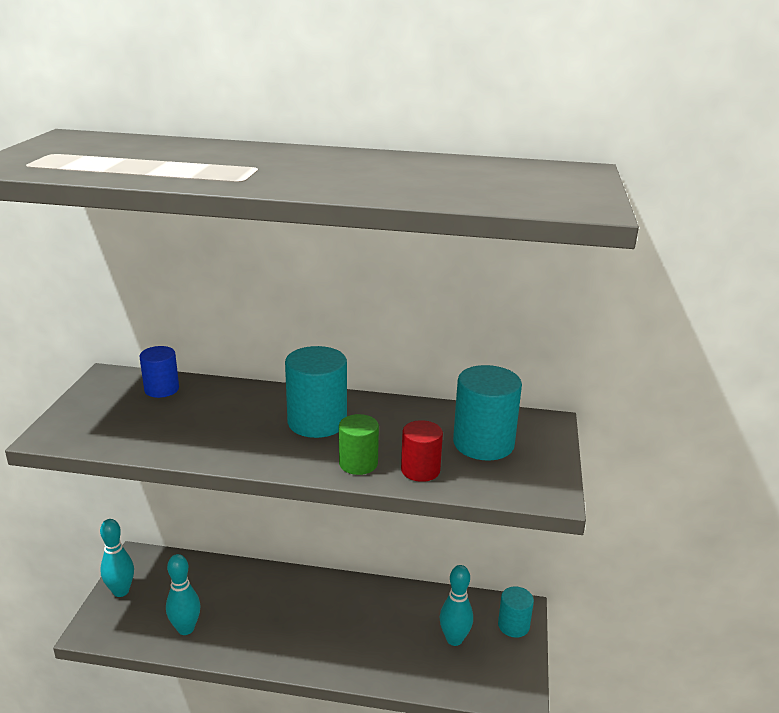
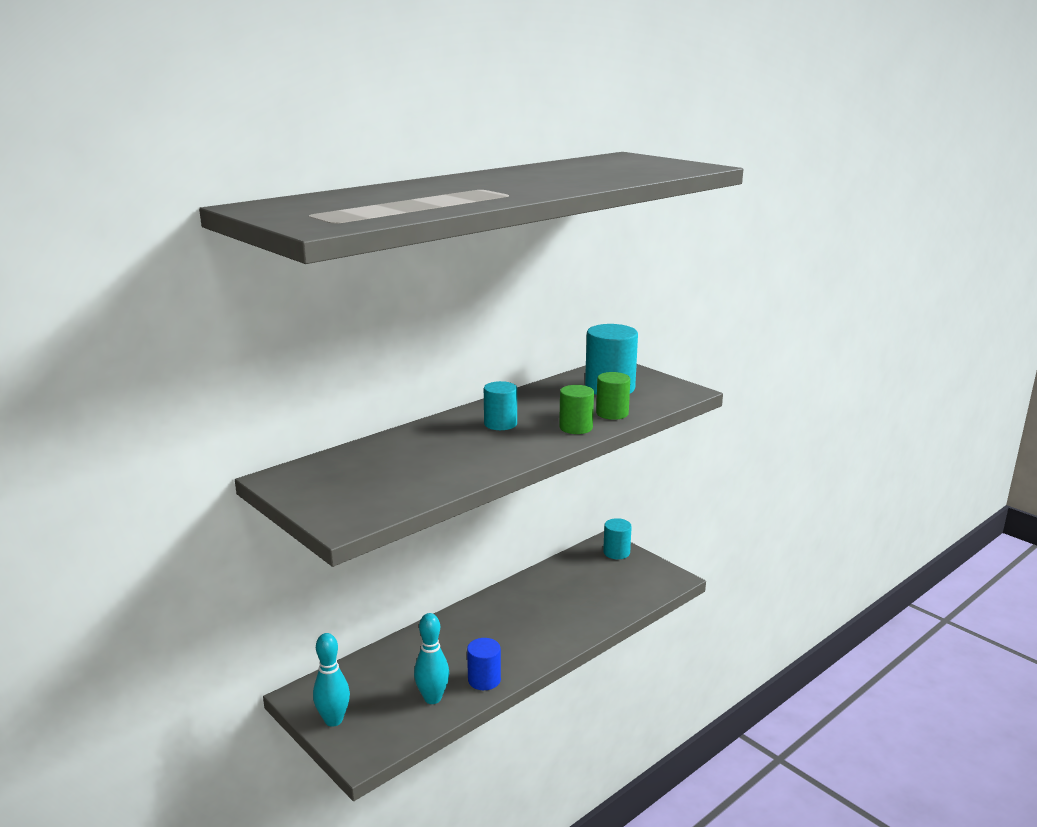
camera: 50 degrees left, 5 degrees down
(161, 389) = (346, 462): blue cylinder -> blue cylinder (484, 680)
(317, 422) = (500, 424): turquoise cylinder -> turquoise cylinder, size x0.61
(420, 470) = (612, 413): red cylinder -> green cylinder
(454, 639) = (600, 580): turquoise bowling pin -> none

